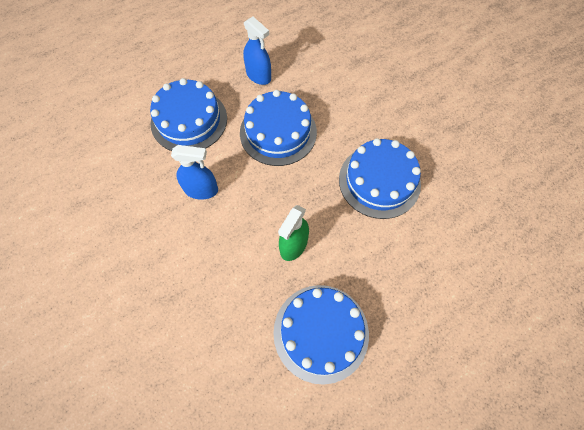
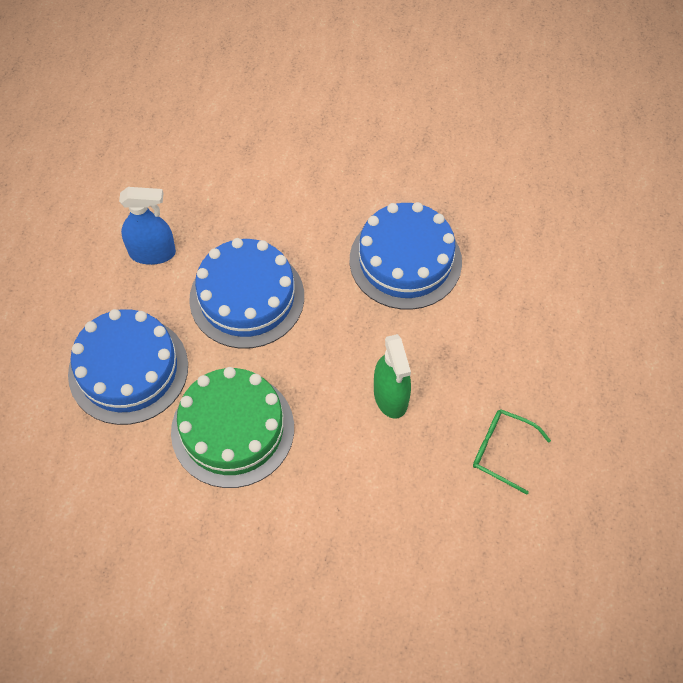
camera: 45 degrees left, 5 degrees down
(201, 190) = (232, 429): blue spray bottle -> green cake
(321, 332) = (502, 451): blue cake -> green glasses

